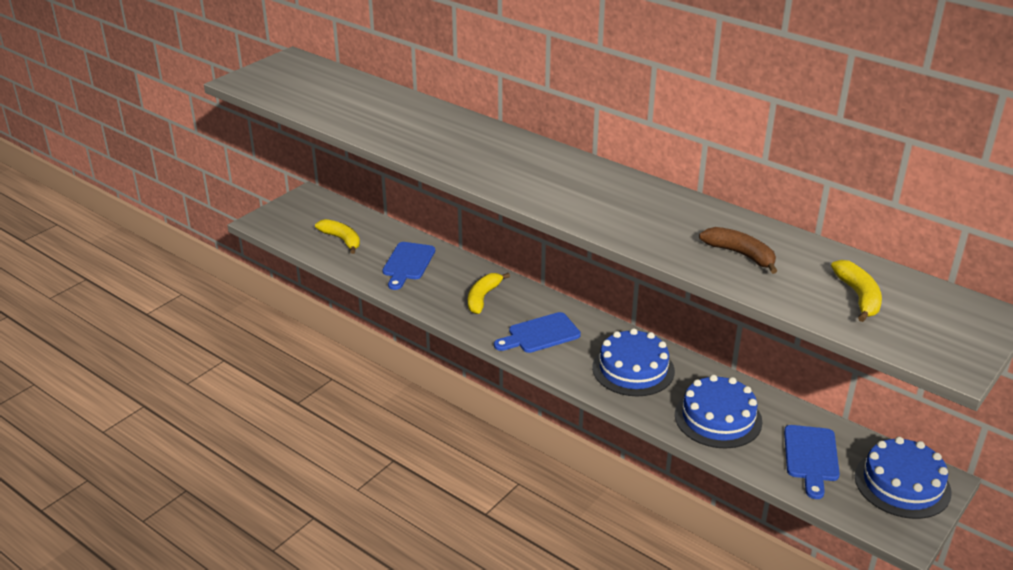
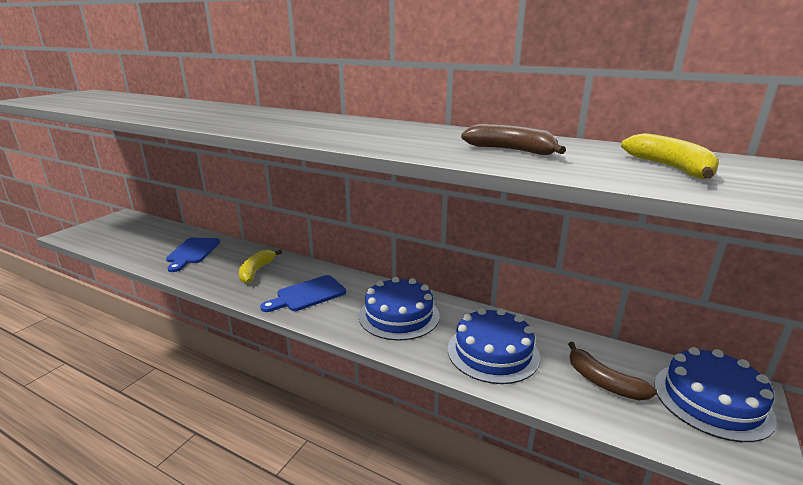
camera: 10 degrees left, 10 degrees down
(341, 240) = (137, 241): yellow banana -> none
(811, 457) = (603, 382): blue cutting board -> brown banana

